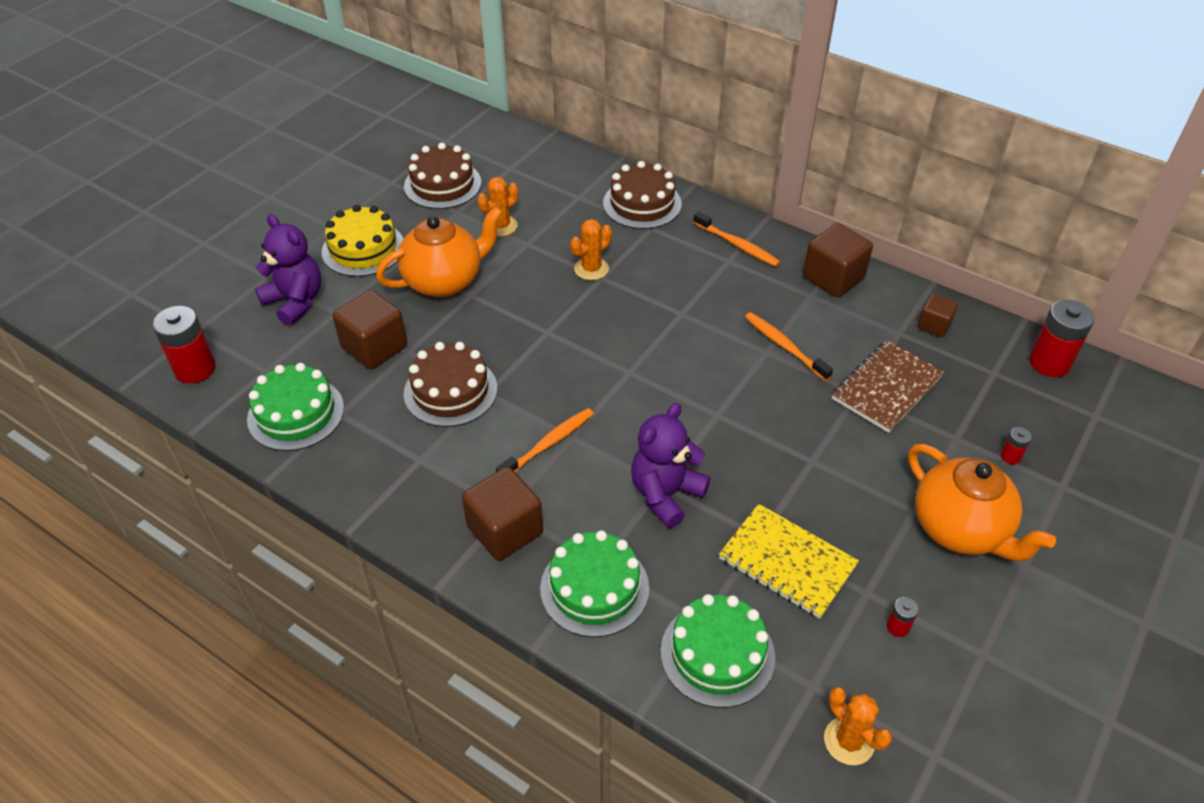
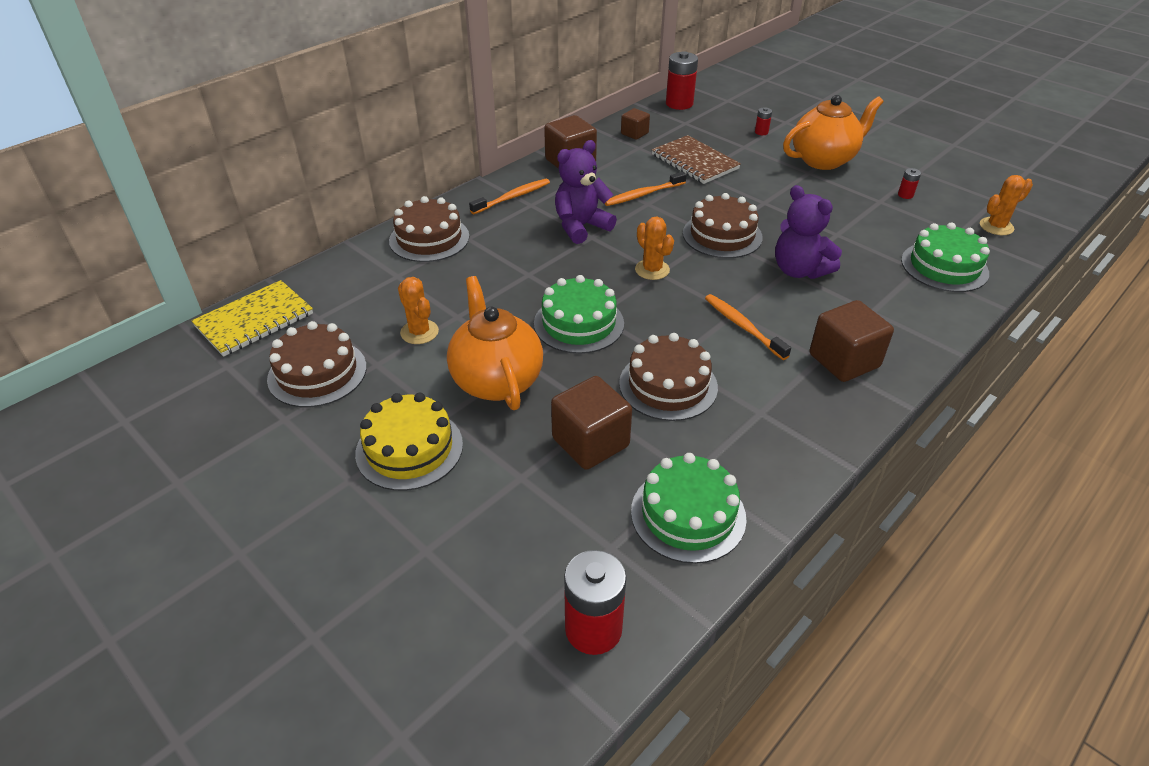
camera: 80 degrees left, 5 degrees down
(295, 301) = (488, 517): purple teddy bear -> purple teddy bear (581, 227)
(591, 269) = (514, 279): orange cactus -> orange cactus (652, 270)
(594, 588) = (897, 316): green cake -> green cake (579, 323)
(719, 421) = (722, 235): none -> brown cake
(787, 562) = (859, 226): yellow notebook -> yellow notebook (254, 320)

